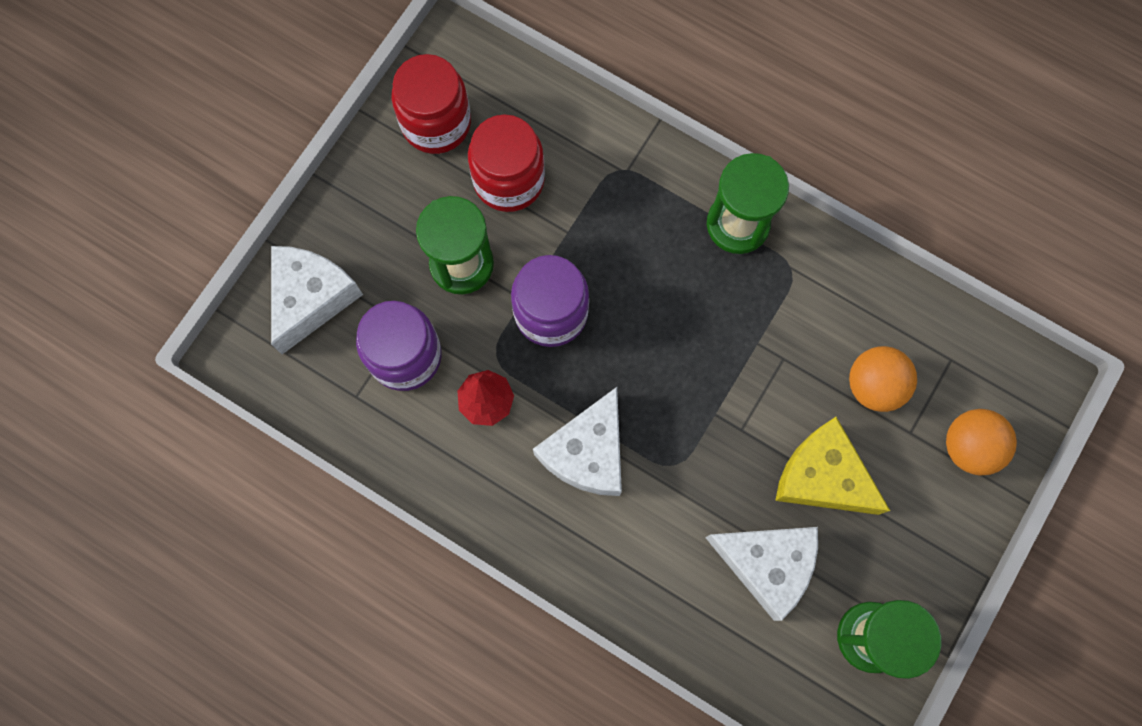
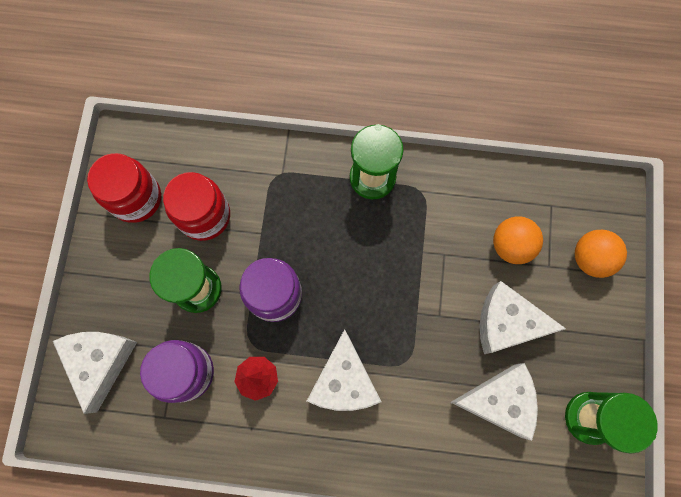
camera: 25 degrees left, 0 degrees up
(822, 476) = (506, 323): yellow cheese -> white cheese

